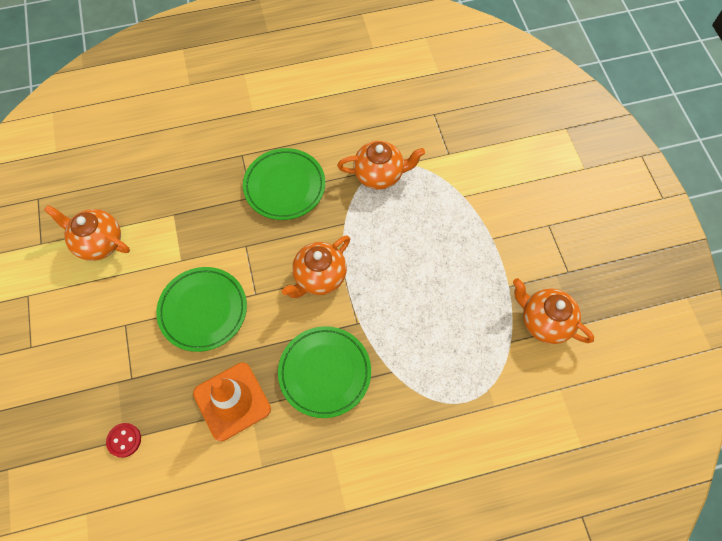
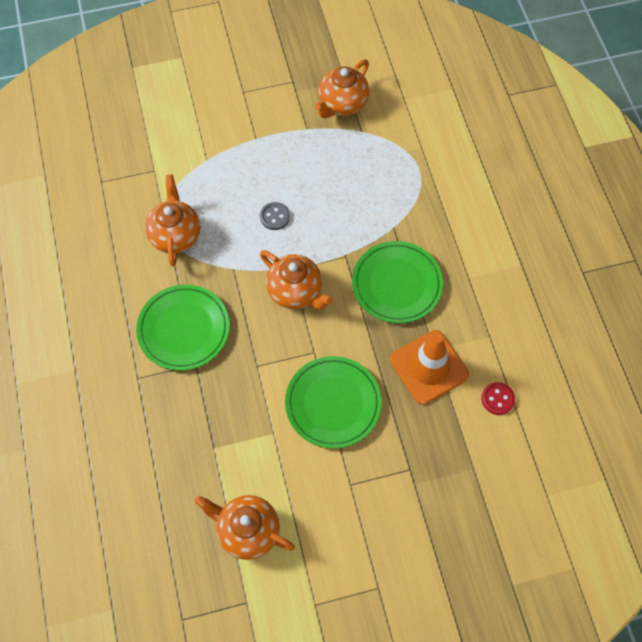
camera: 90 degrees left, 0 degrees up
(98, 242) = (248, 530): orange teapot -> orange teapot turned 90 degrees clockwise
(124, 440) = (474, 467): red button -> red button (497, 399)
(401, 257) = (275, 217): none -> grey button

